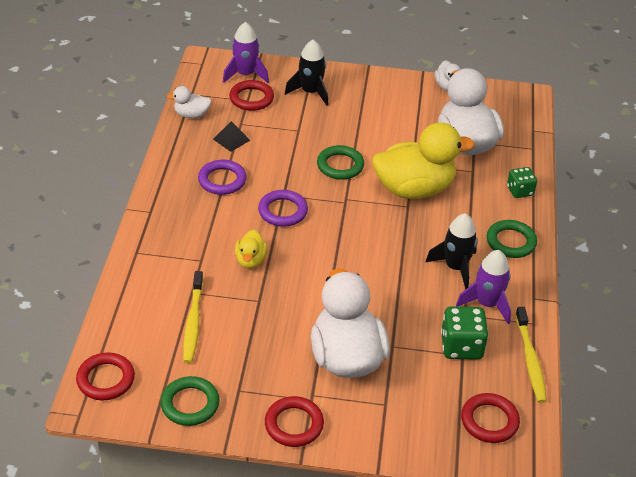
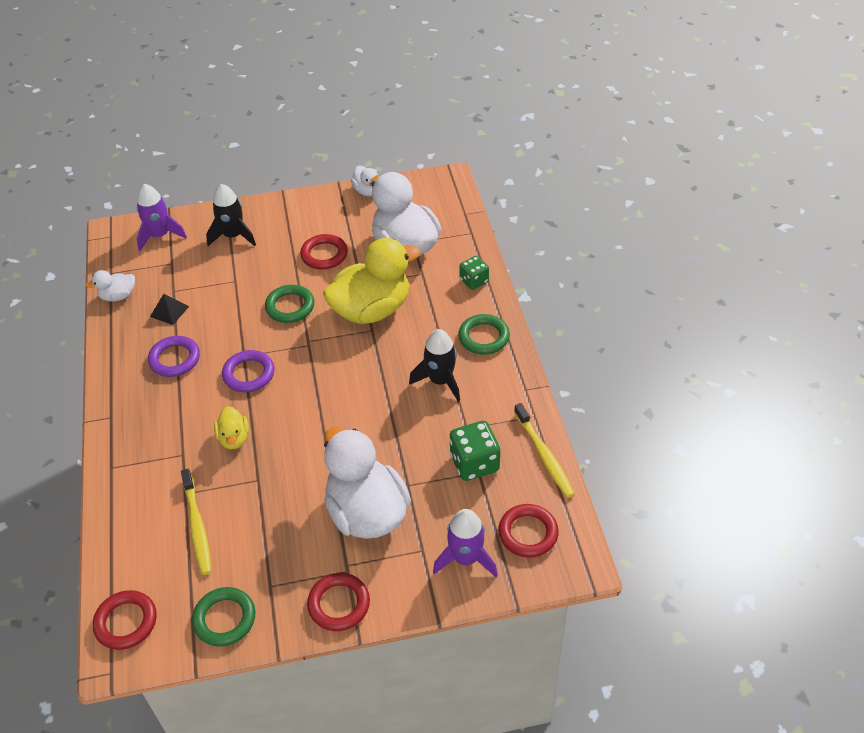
camera: 15 degrees left, 5 degrees up
(251, 98) = (175, 260): red ring -> red ring (324, 255)
(487, 304) = (483, 410): purple rocket -> purple rocket (465, 558)

